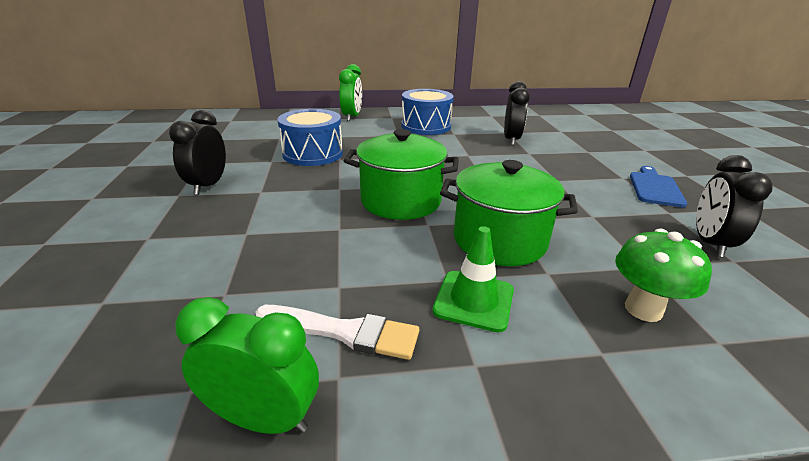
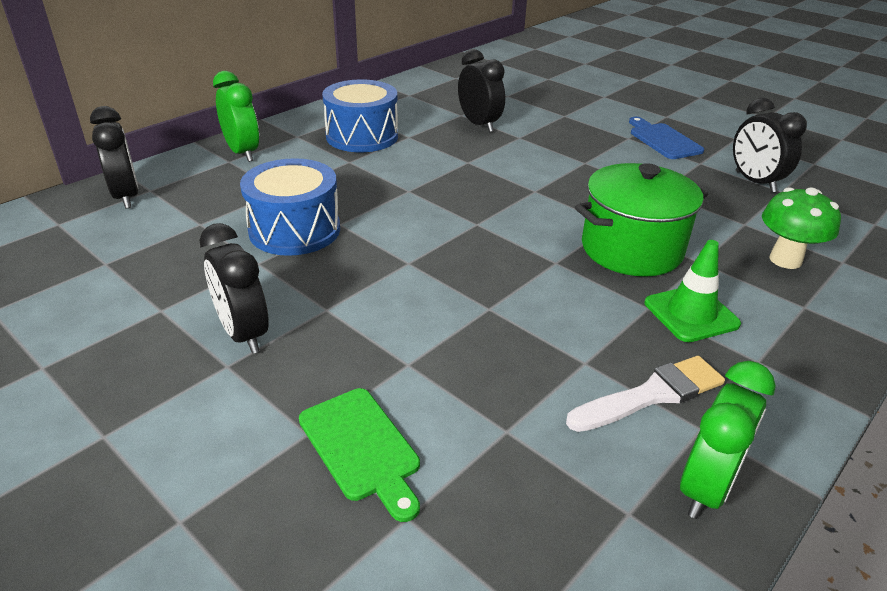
camera: 40 degrees left, 5 degrees up
(151, 258) = (362, 447): none -> green cutting board
(263, 418) = (706, 488): green clock -> green clock turned 150 degrees clockwise
(272, 119) = (126, 196): none -> black clock
(401, 201) = (494, 248): green pot -> none

